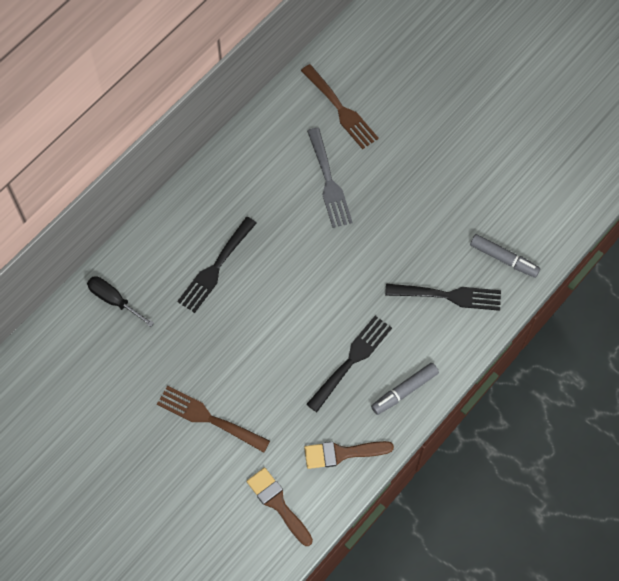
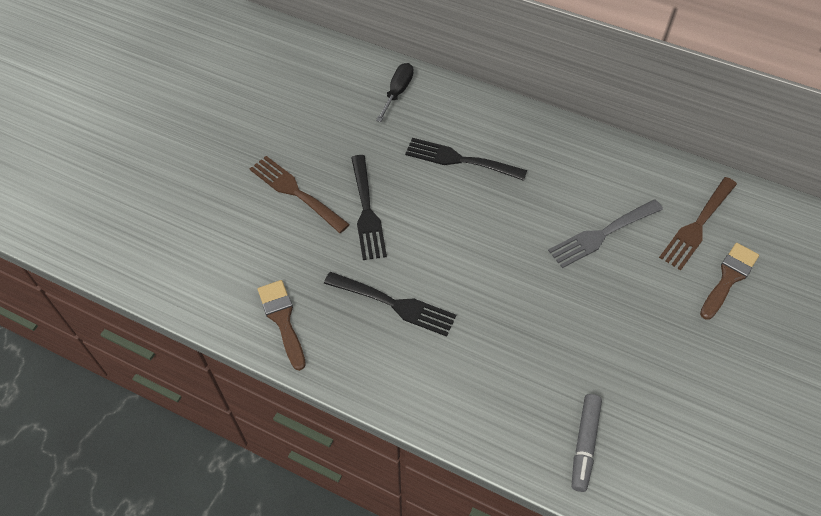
camera: 75 degrees right, 10 degrees down
(208, 418) = (295, 192): brown fork -> brown fork turned 60 degrees counterclockwise
(278, 503) = (214, 272): brown brush -> brown brush (729, 278)
(404, 391) = (372, 367): grey marker -> none
(449, 296) = (509, 389): black fork -> black fork (367, 211)

